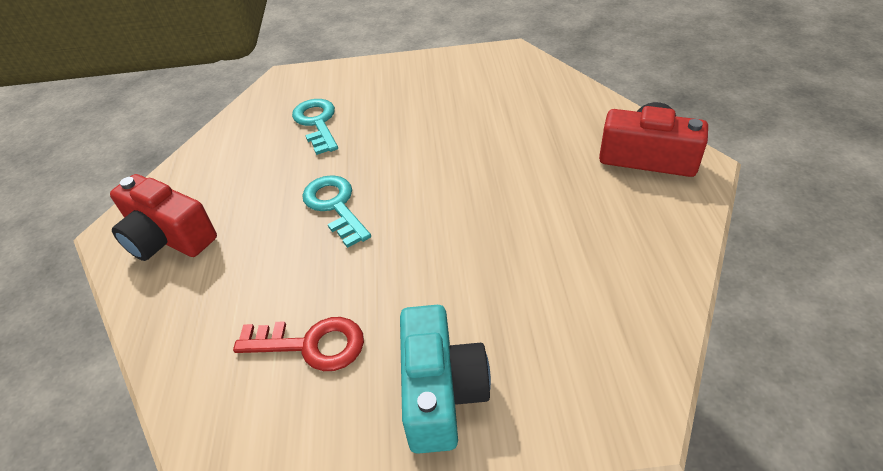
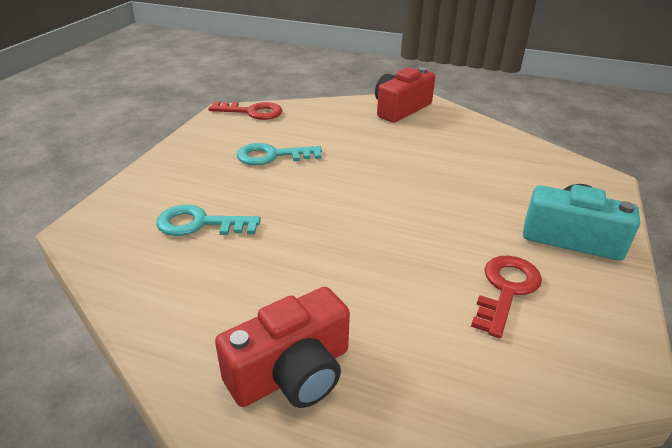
camera: 70 degrees left, 10 degrees down
(335, 206) = (341, 240): turquoise key -> turquoise key (272, 156)
(526, 65) = (252, 112): none -> red key

